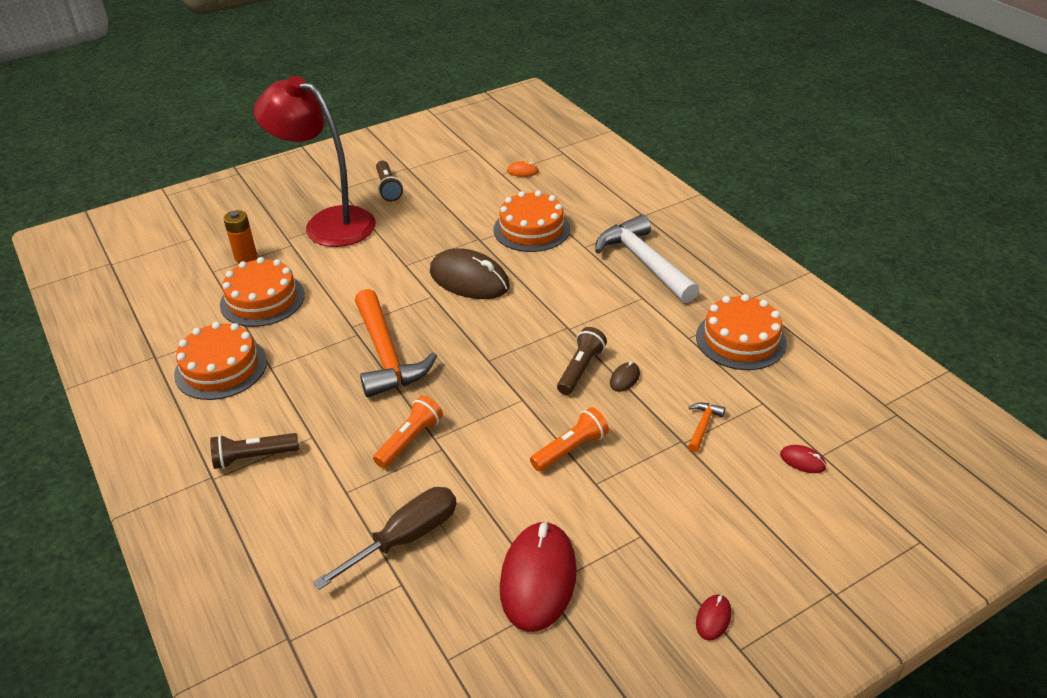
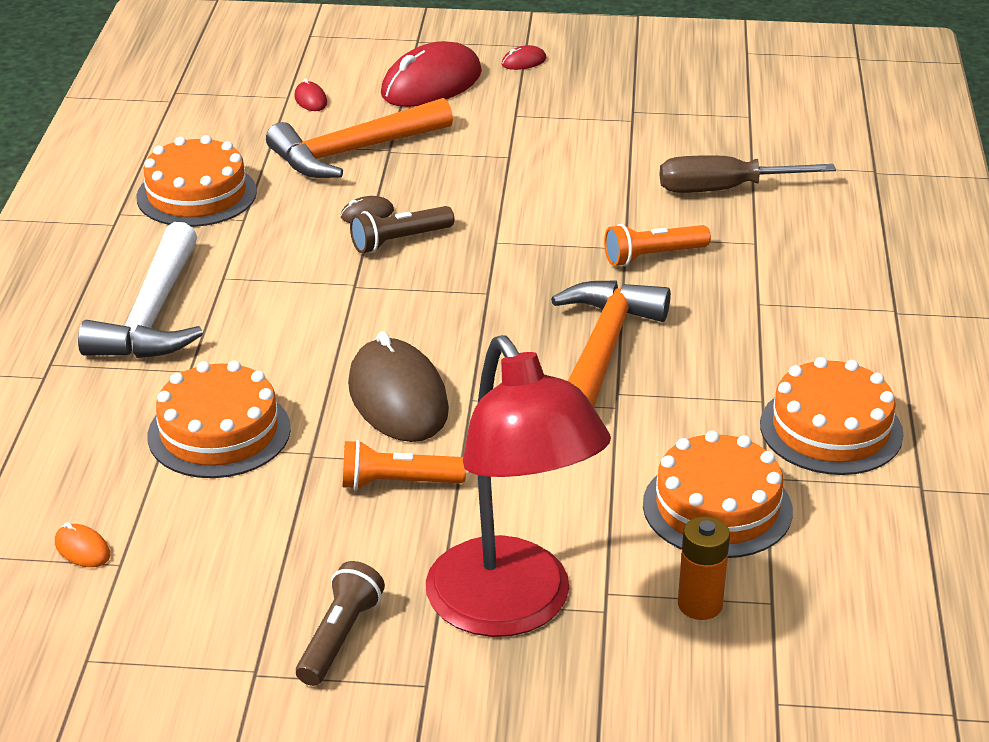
camera: 145 degrees left, 5 degrees down
(253, 457) = (838, 311): brown flashlight -> none
(538, 579) = (632, 125): red mouse -> red mouse (431, 84)
(570, 449) = (499, 186): orange flashlight -> orange flashlight (398, 483)
(703, 426) = (353, 152): orange hammer -> orange hammer, size x2.41

